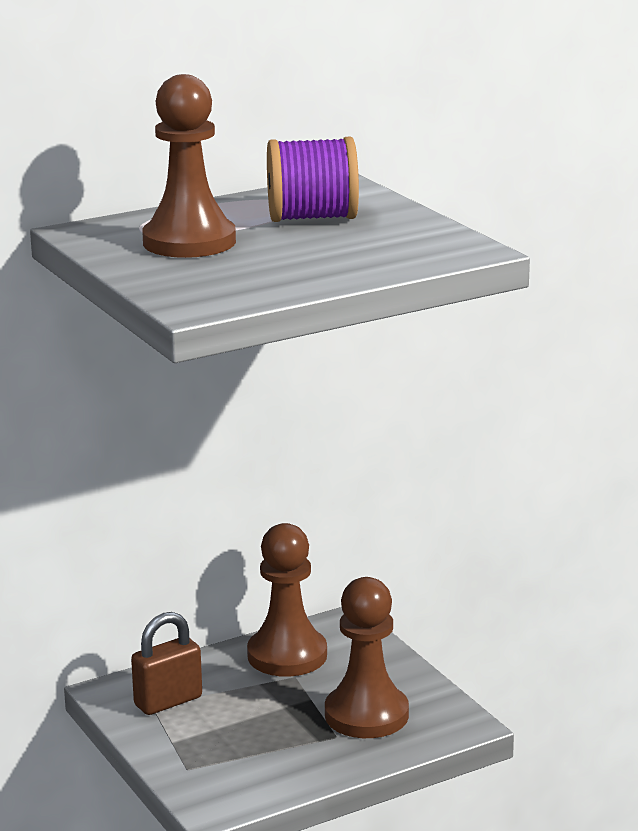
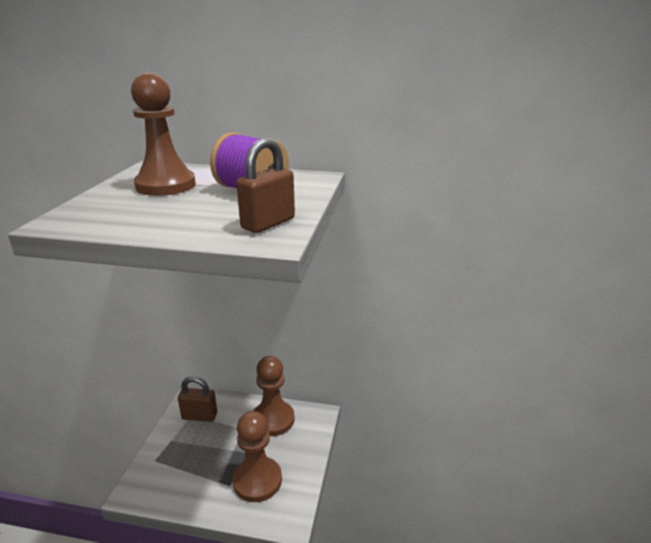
camera: 40 degrees right, 5 degrees up
(427, 240) = (268, 223): none -> brown padlock

